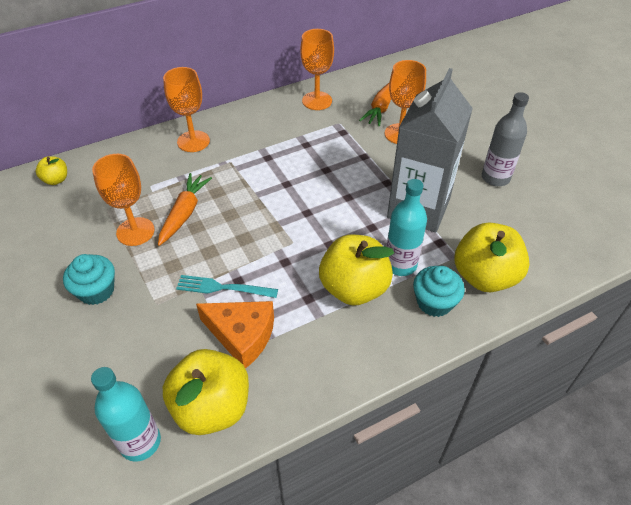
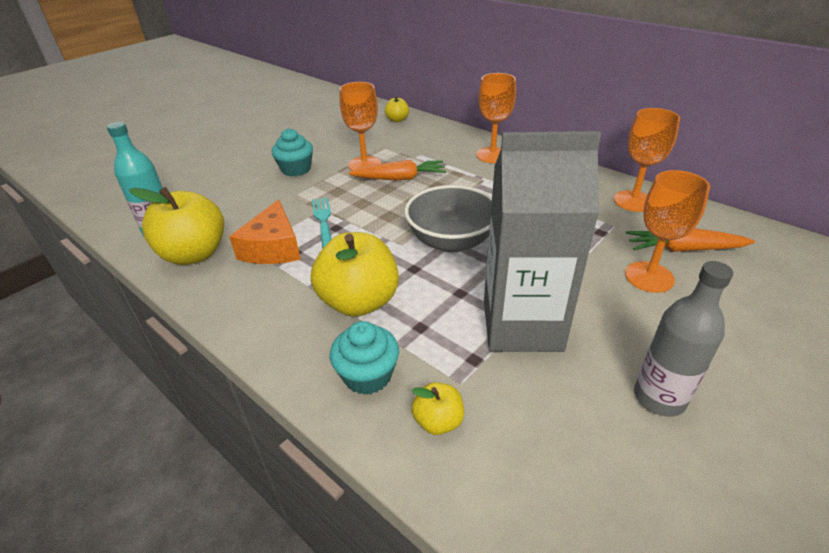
camera: 70 degrees right, 10 degrees down
(307, 211) = (451, 241): none -> grey bowl
(400, 264) = (414, 330): turquoise bottle -> none
(484, 276) = (438, 421): yellow apple -> yellow apple, size x0.49

